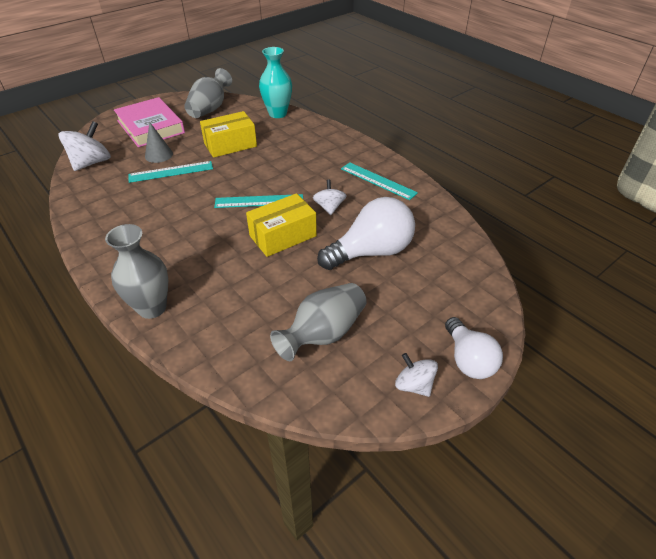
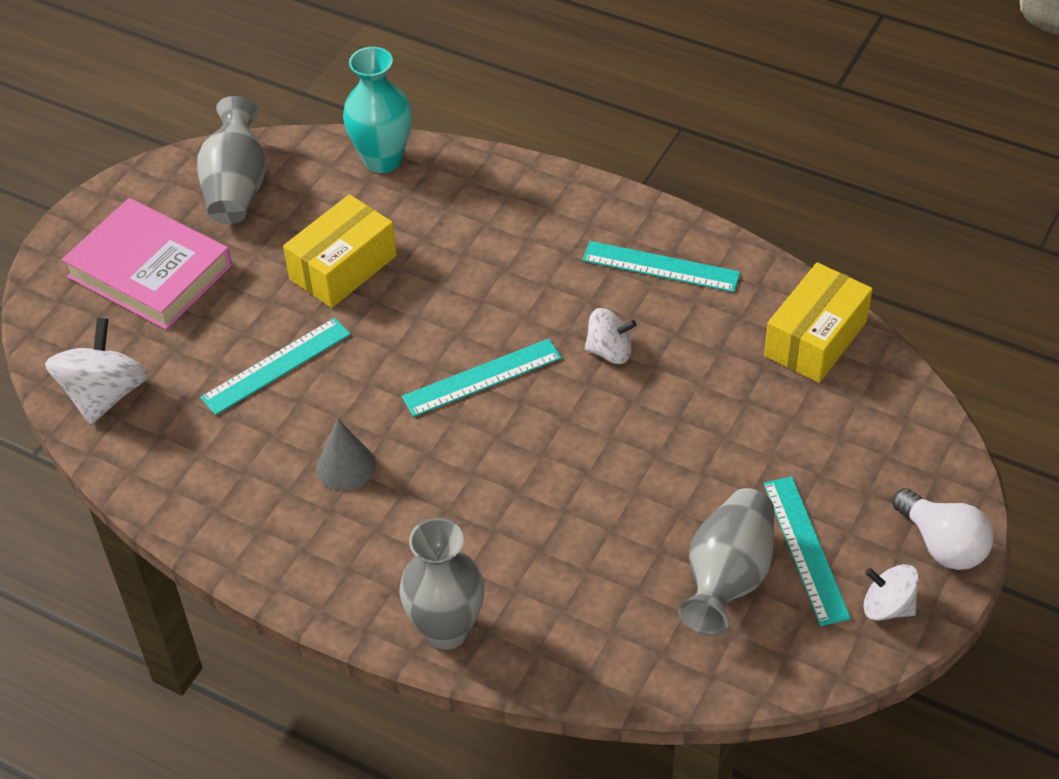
camera: 20 degrees left, 5 degrees up
(158, 155) = (222, 335): grey cone -> grey cone (346, 466)
(283, 236) = (566, 433): yellow box -> yellow box (815, 339)
(329, 207) = (609, 351): white spinning top -> white spinning top turned 120 degrees clockwise
(371, 252) = (723, 416): white light bulb -> none
(379, 334) = (805, 549): none -> turquoise ruler

